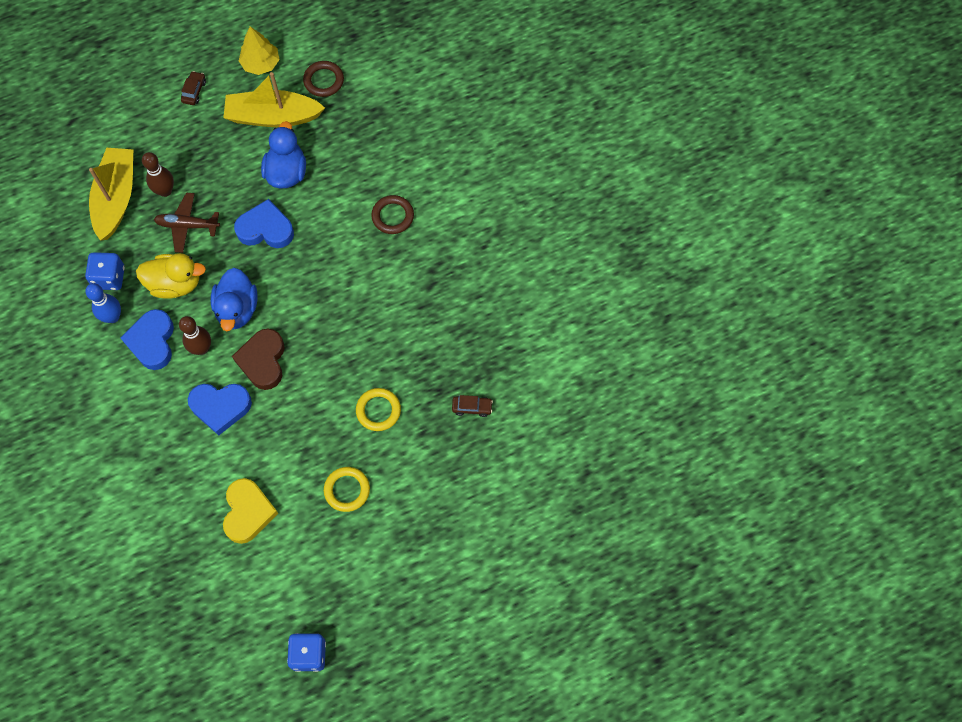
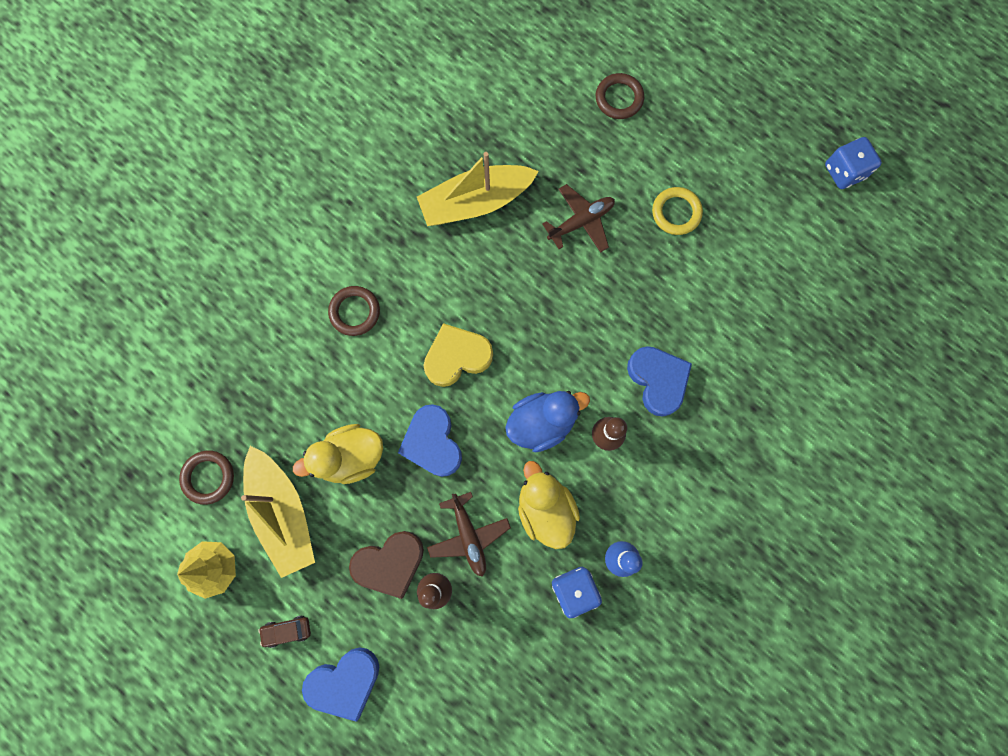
camera: 115 degrees left, 10 degrees up
(116, 198) = (472, 643): yellow boat -> yellow boat (475, 202)
(152, 342) = (624, 495): blue heart -> blue heart (345, 682)
(248, 512) = (748, 294): yellow heart -> yellow heart (457, 357)
(263, 361) = (586, 363): brown heart -> brown heart (390, 563)
(286, 172) = (350, 457): blue duck -> yellow duck
(378, 410) = (581, 222): yellow ring -> brown plane
(472, 407) = (533, 136): brown car -> none
(472, 494) = (619, 98): none -> brown ring

